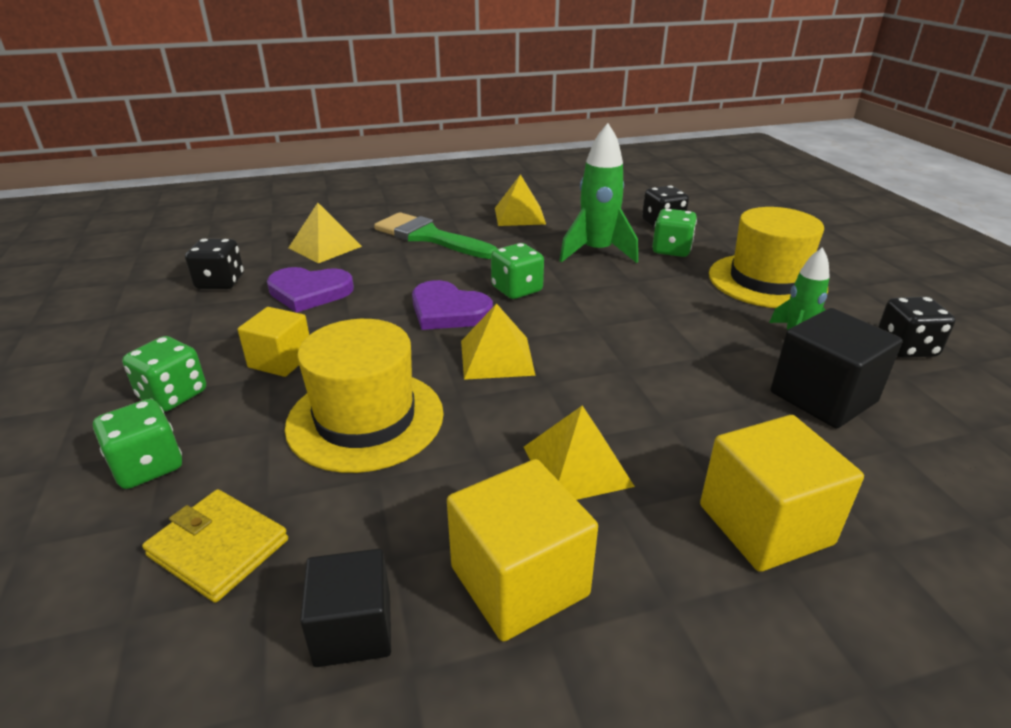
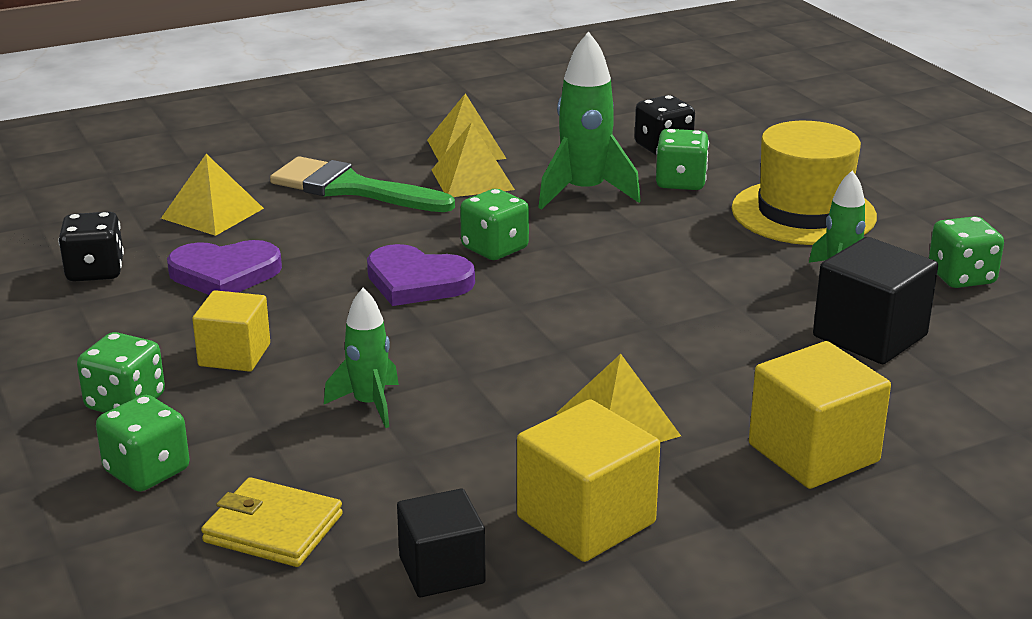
camera: 10 degrees left, 5 degrees down
(365, 419) = (369, 404): yellow hat -> green rocket
(496, 357) = (496, 328): yellow pyramid -> yellow pyramid (472, 179)
(905, 348) = (961, 277): black dice -> green dice

